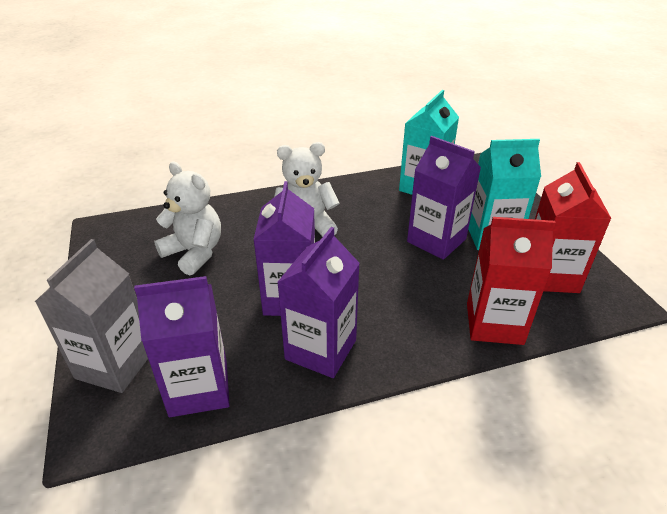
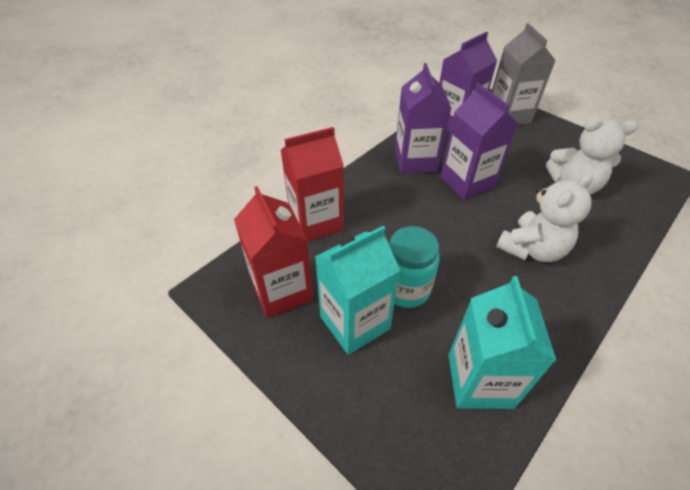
camera: 150 degrees right, 10 degrees up
(436, 240) = (405, 288): purple carton -> turquoise jar

